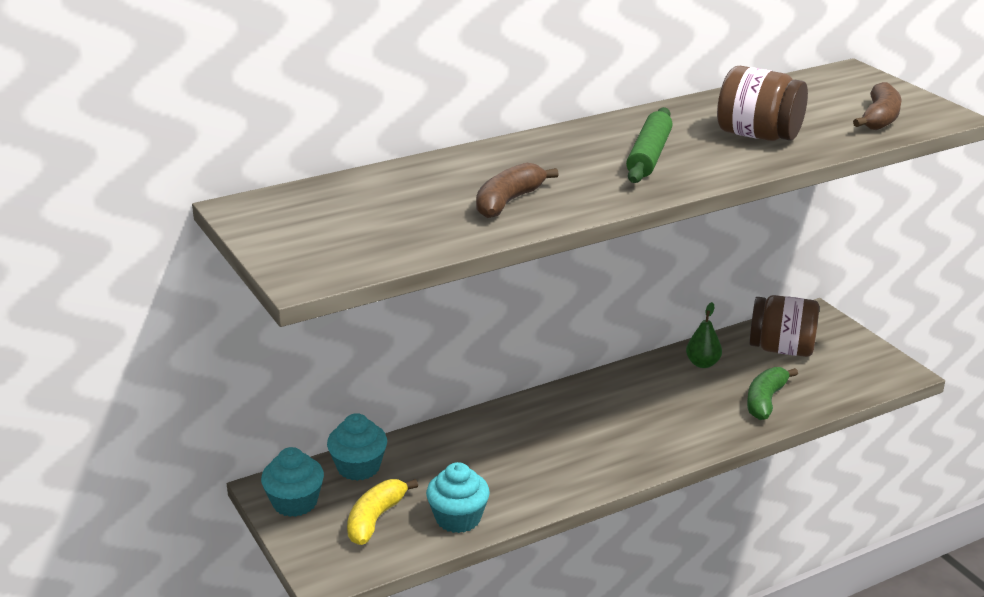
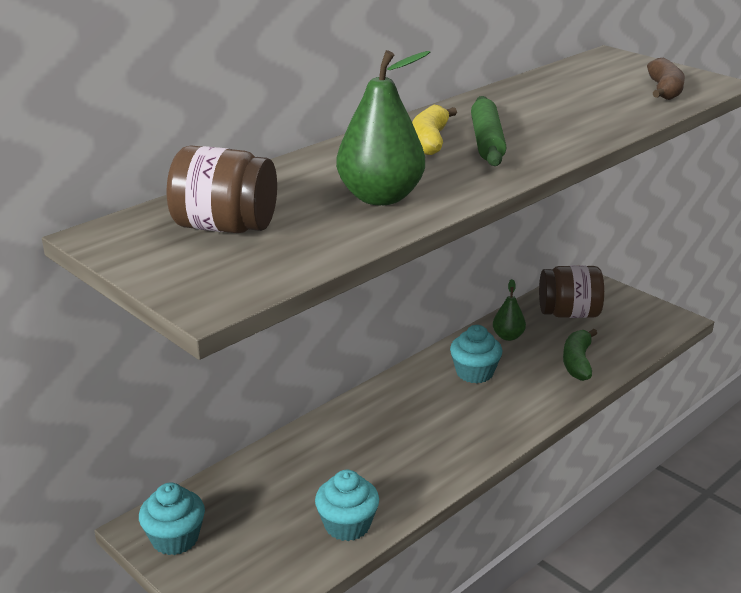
camera: 15 degrees left, 0 degrees up
(358, 467) = (227, 489): turquoise cupcake -> turquoise cupcake (474, 373)
(375, 519) = (265, 541): yellow banana -> yellow banana (430, 141)
(508, 201) = (380, 197): brown banana -> green pear
(758, 135) = (572, 114): brown jar -> brown jar (225, 227)

